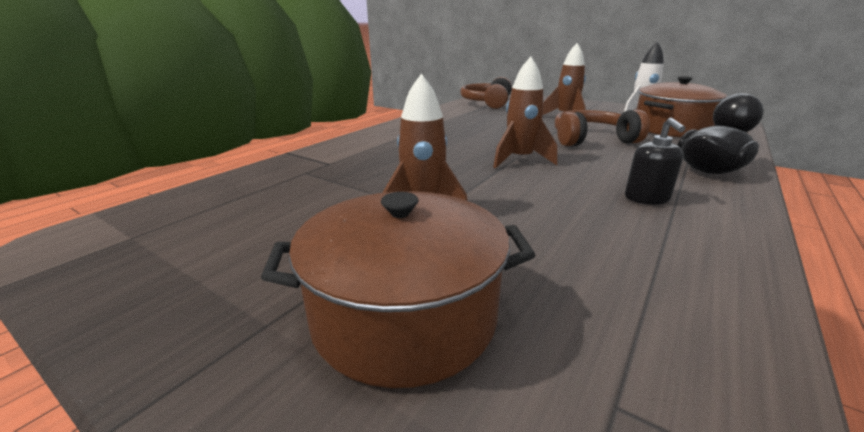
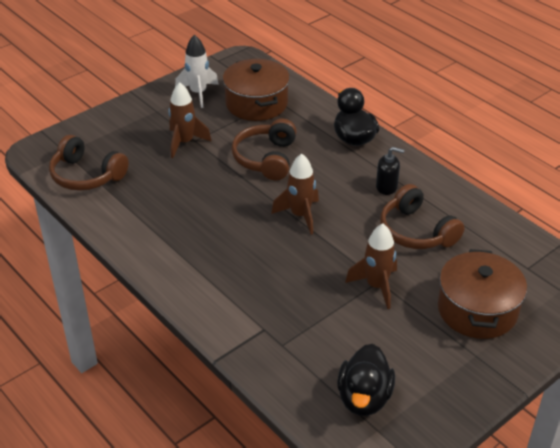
camera: 75 degrees left, 15 degrees up
(199, 222) = (364, 398): none -> black duck
(575, 229) = (416, 231): none -> brown headphones

